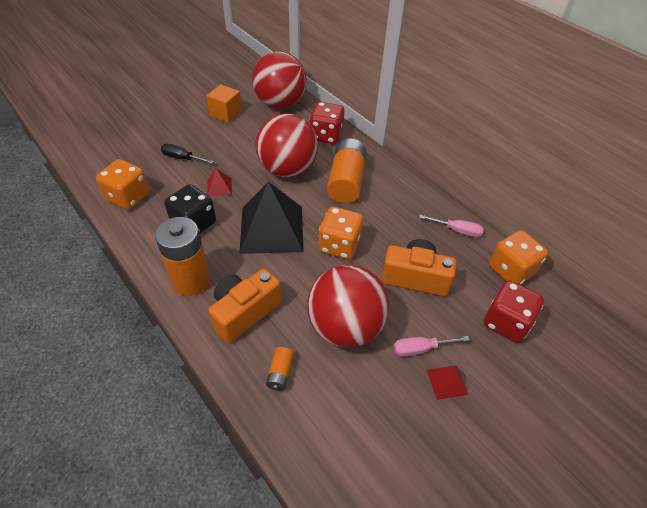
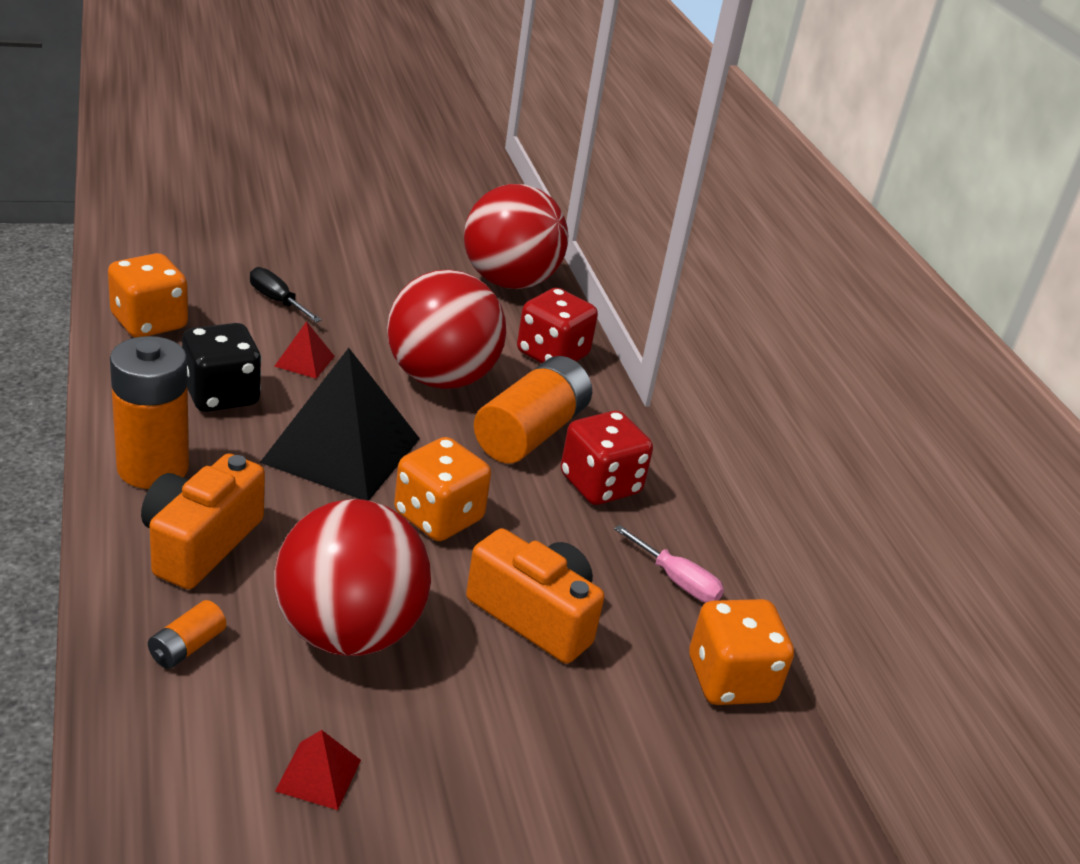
camera: 20 degrees right, 15 degrees down
(226, 113) = (402, 264): orange cube -> none
(244, 312) = (200, 543): orange camera -> orange camera turned 45 degrees counterclockwise
(420, 349) = (453, 719): pink screwdriver -> none
(447, 382) = (459, 785): red pyramid -> red pyramid (318, 775)
(506, 322) = (649, 751): red dice -> red dice (600, 485)

